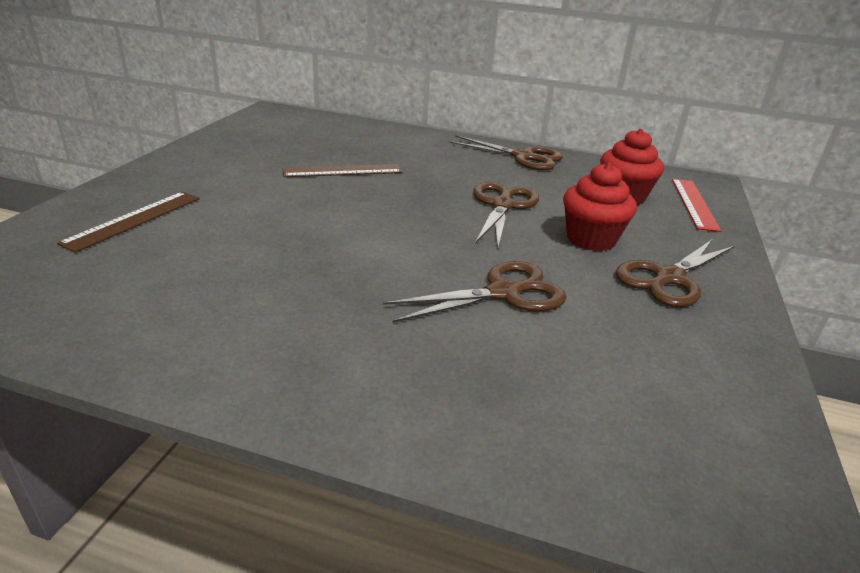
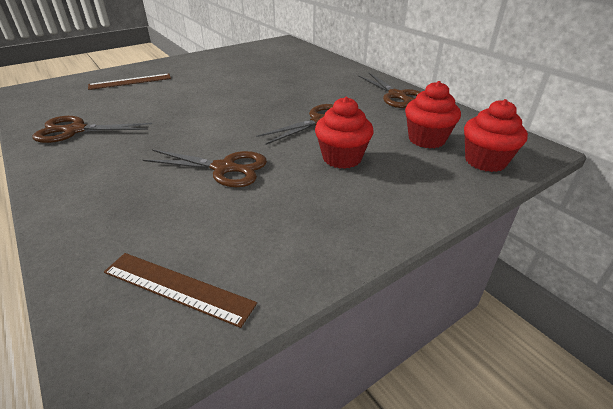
camera: 40 degrees right, 5 degrees up
(342, 171) = (263, 80): brown ruler -> brown ruler (178, 287)
(669, 278) = (350, 200): brown scissors -> brown scissors (75, 130)
(694, 203) = (485, 161): red ruler -> red cupcake

